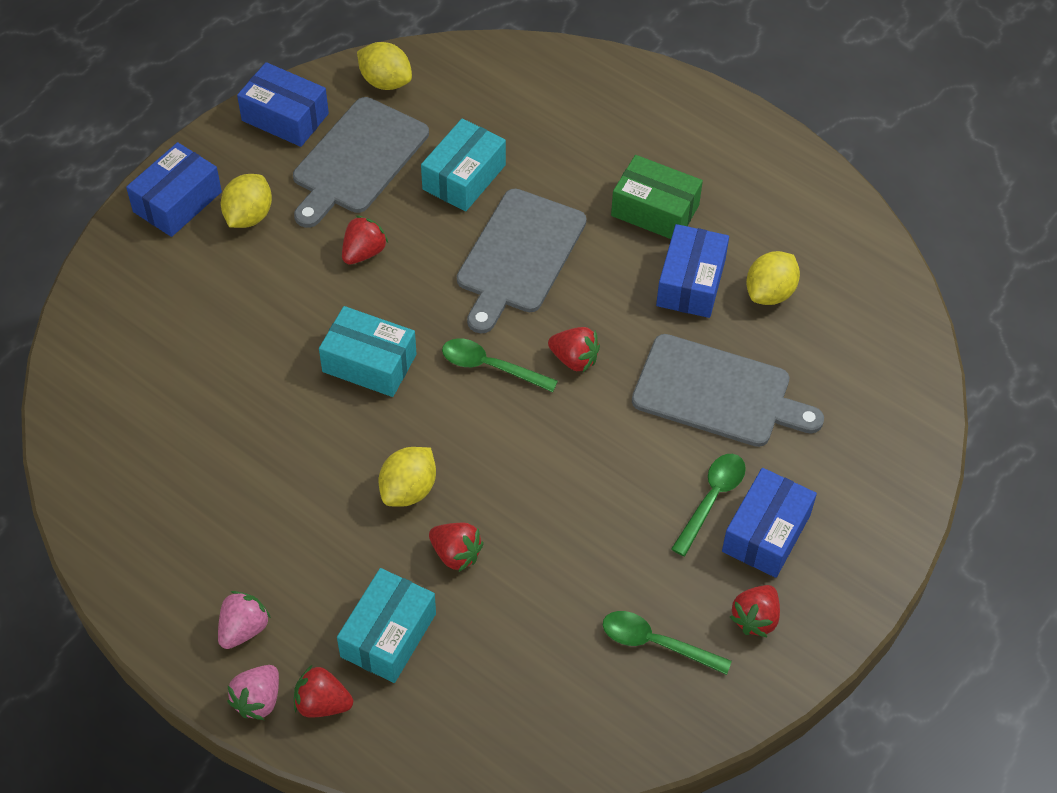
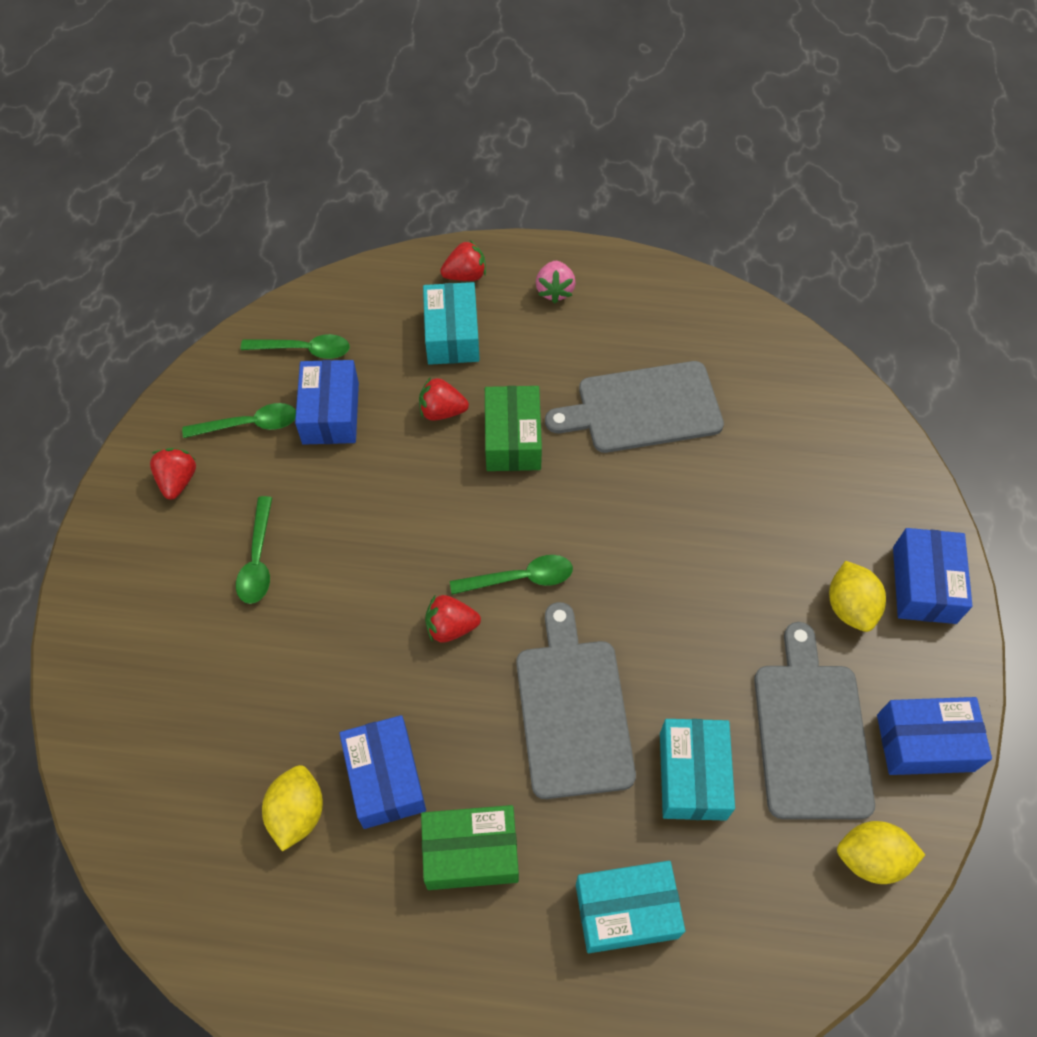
camera: 150 degrees right, 5 degrees up
(258, 700) = (509, 257): pink strawberry -> none
(364, 252) = (717, 629): red strawberry -> none
(369, 363) = (625, 525): turquoise box -> turquoise box (626, 910)
(408, 490) = (512, 439): yellow lemon -> green box
(554, 703) = (304, 350): none -> green spoon
(717, 393) = (299, 665): grey cutting board -> grey cutting board (643, 408)
(766, 533) = (197, 554): blue box -> blue box (331, 413)

